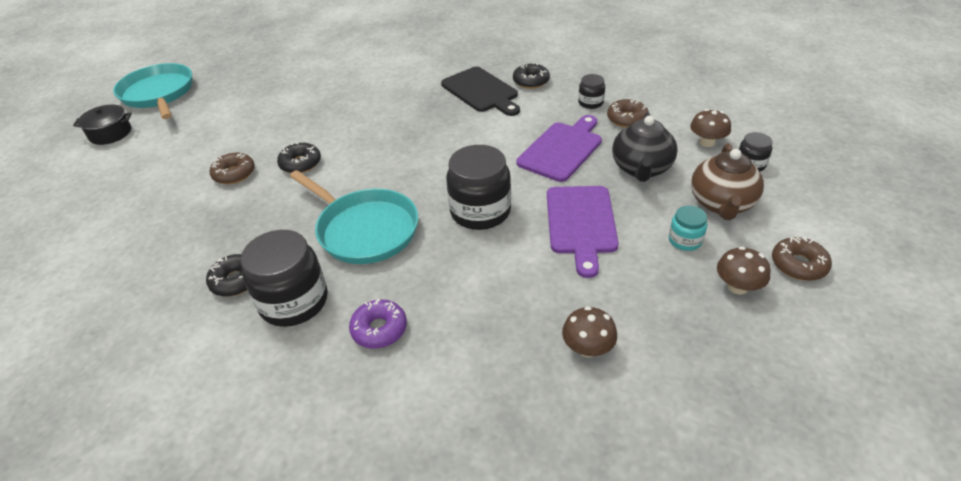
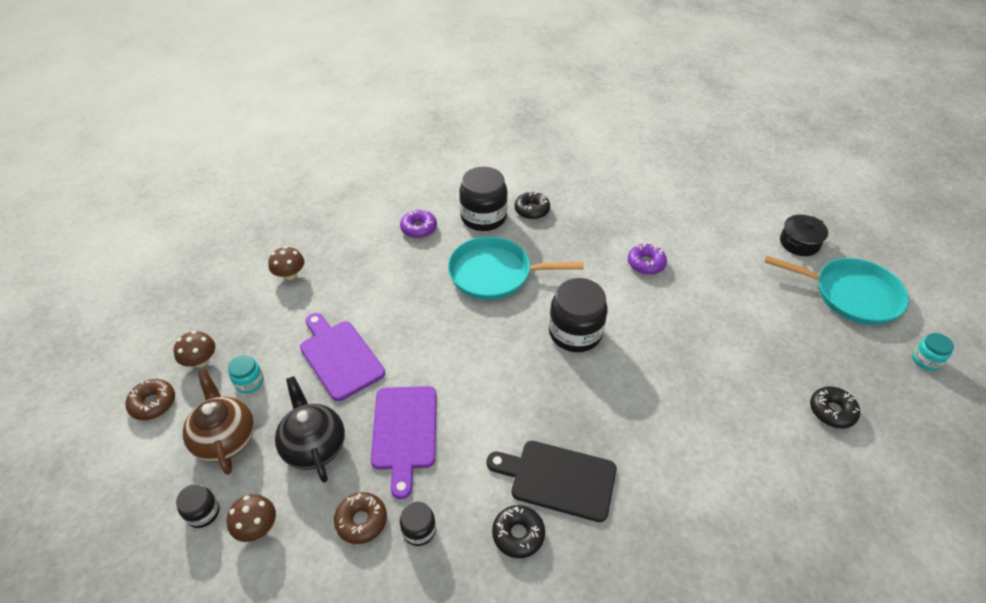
camera: 140 degrees right, 5 degrees up
(199, 55) = (925, 360): none -> turquoise jar
(234, 174) = (646, 263): brown donut -> purple donut
(300, 163) = (611, 296): black donut -> black donut (832, 411)
(480, 211) = (425, 328): black jar -> black jar (575, 332)

